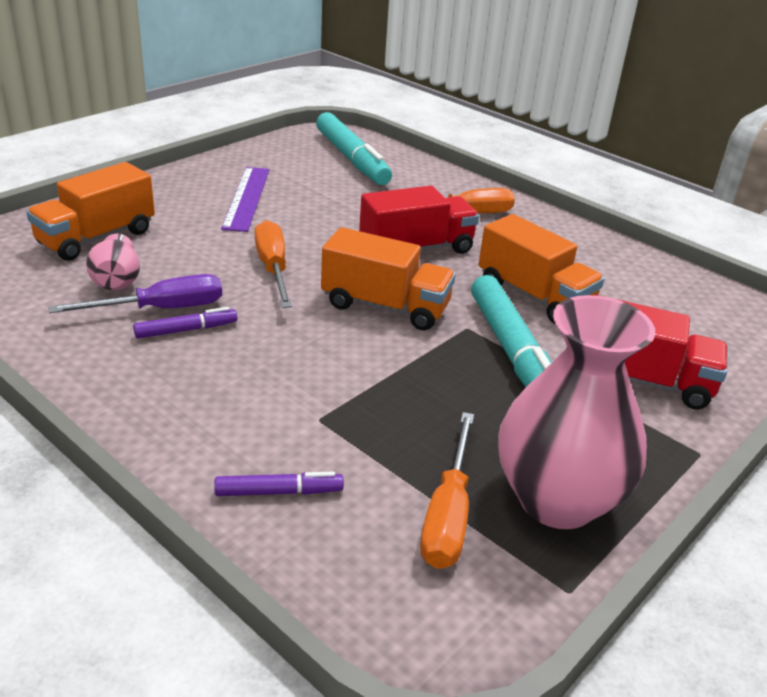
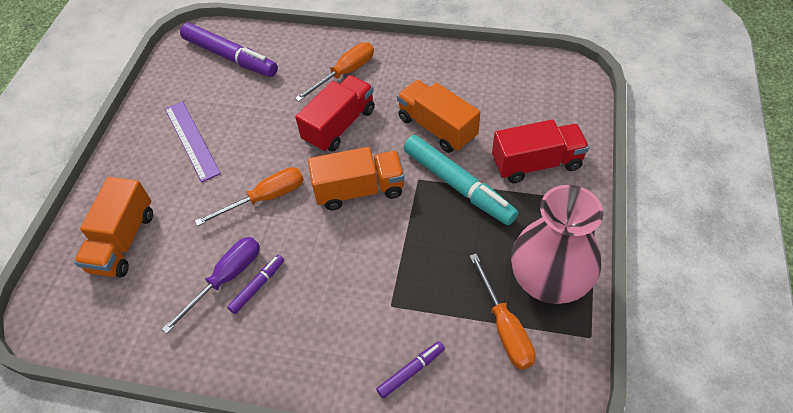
camera: 25 degrees left, 20 degrees up
(117, 281) = (175, 273): pink vase -> none
(273, 268) = (265, 198): orange screwdriver -> orange screwdriver turned 105 degrees clockwise
(351, 158) = (230, 56): turquoise marker -> purple marker
(534, 296) = (437, 128): orange truck -> orange truck turned 150 degrees counterclockwise

